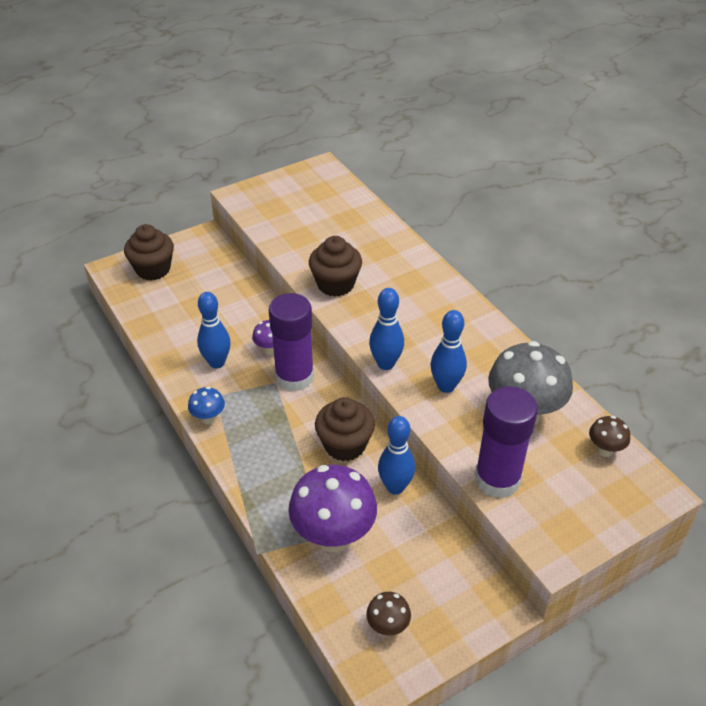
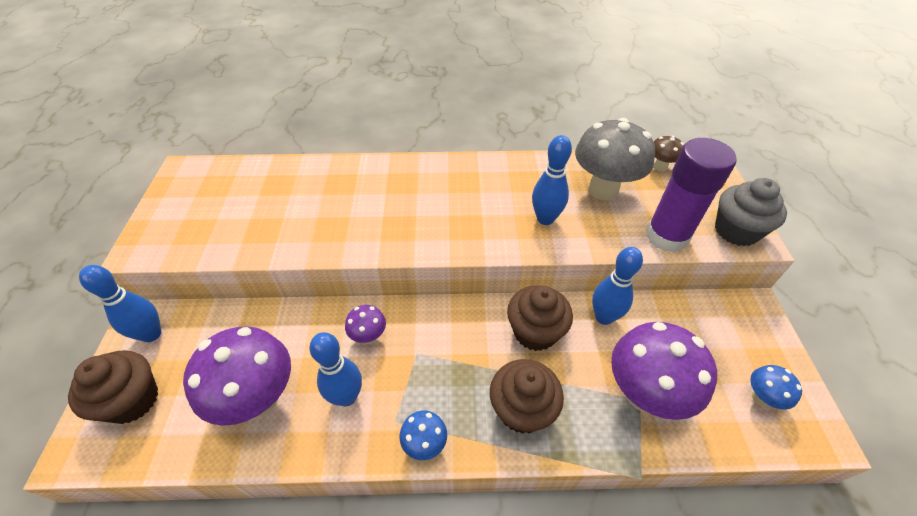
camera: 60 degrees left, 5 degrees up
(188, 322) = (259, 399): none -> purple mushroom
(294, 377) = (422, 332): purple glue stick -> none
(335, 284) = (358, 233): brown cupcake -> brown cupcake (522, 409)
(386, 364) = (492, 245): blue bowling pin -> blue bowling pin (151, 334)
(388, 627) = (761, 398): brown mushroom -> blue mushroom
(554, 534) = (736, 231): none -> grey cupcake

